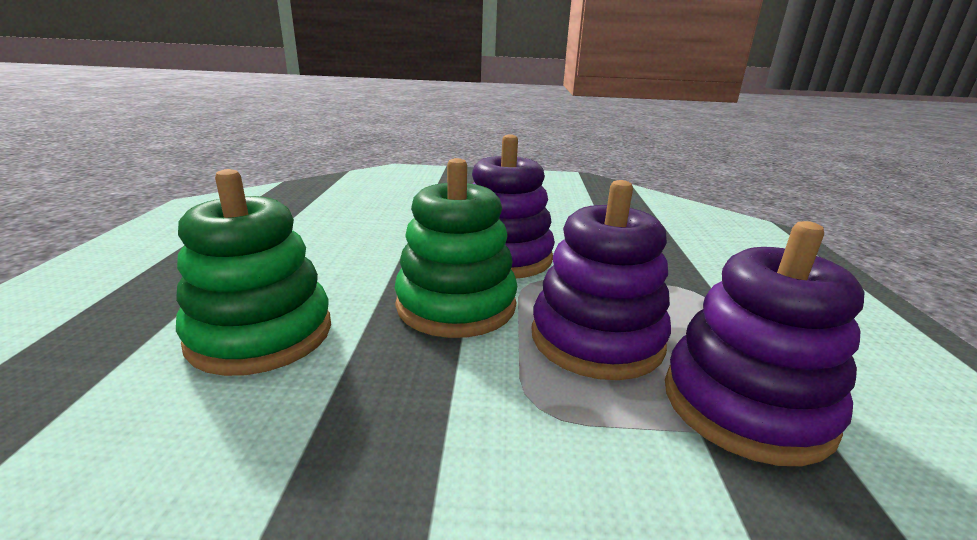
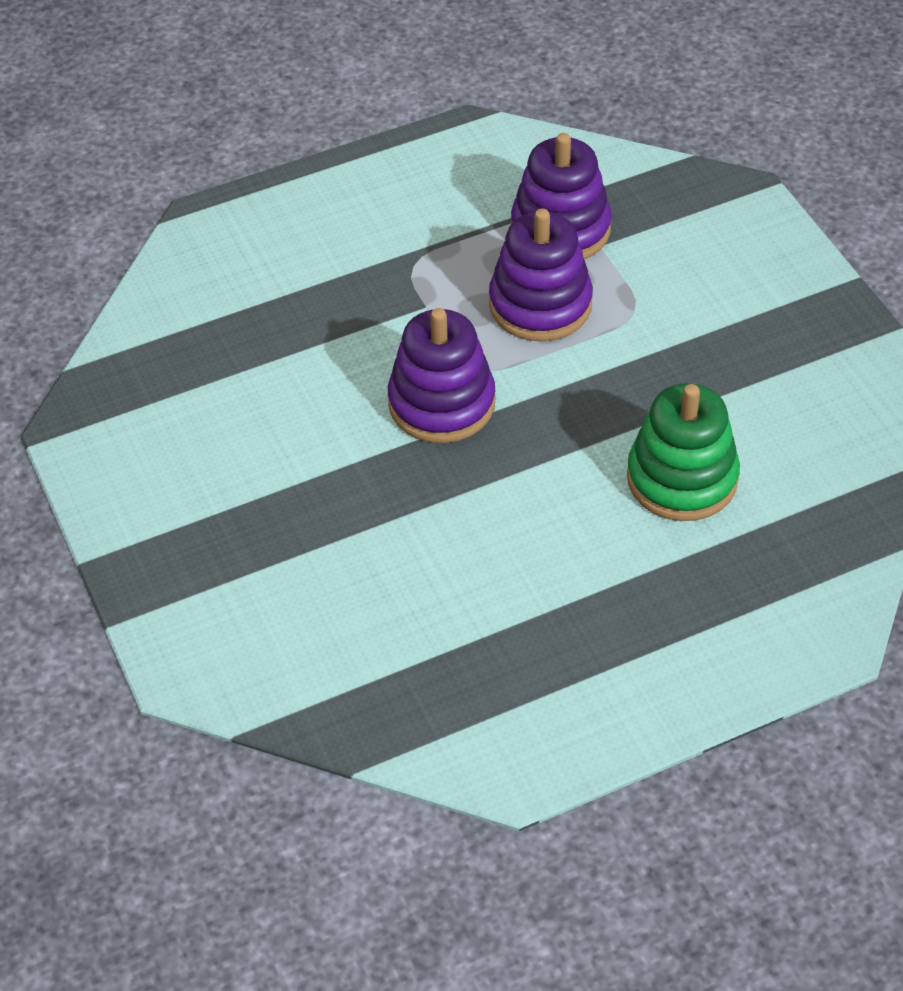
camera: 115 degrees left, 25 degrees up
(456, 305) = (556, 395): green stacking toy -> none

